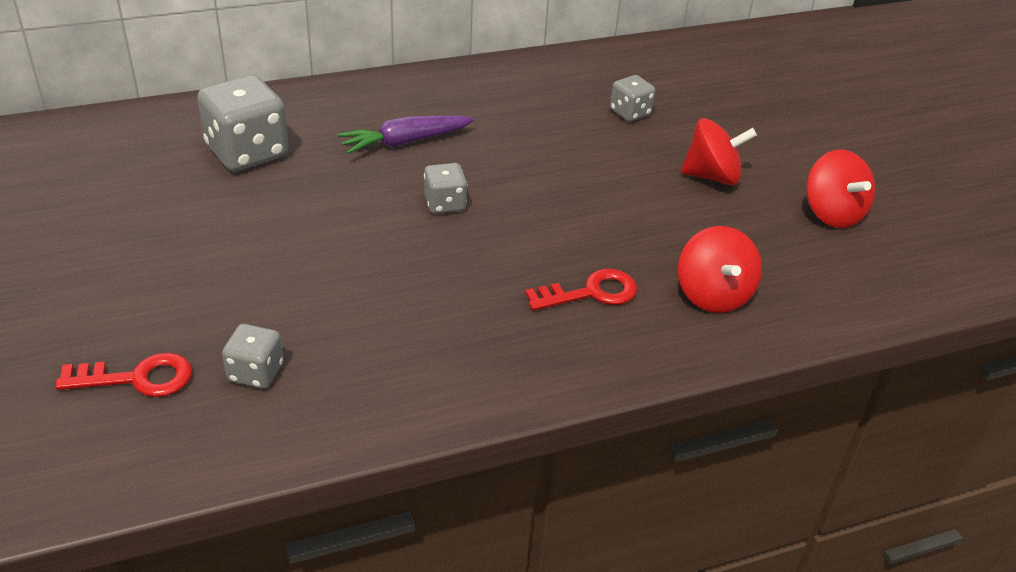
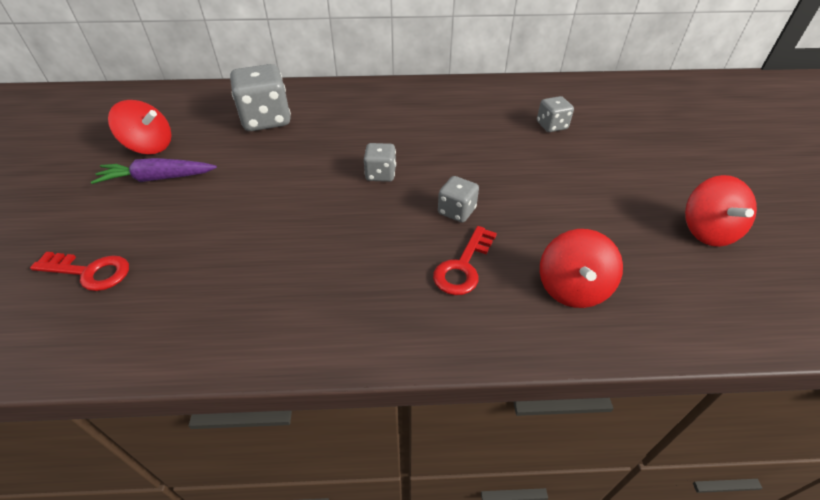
camera: 20 degrees right, 5 degrees up
(255, 372) = (171, 284): grey dice -> grey dice (456, 211)
(405, 142) = (374, 126): purple carrot -> purple carrot (157, 179)
(590, 293) = (463, 266): red key -> red key turned 120 degrees clockwise
(712, 176) = (604, 183): red spinning top -> red spinning top (150, 146)

